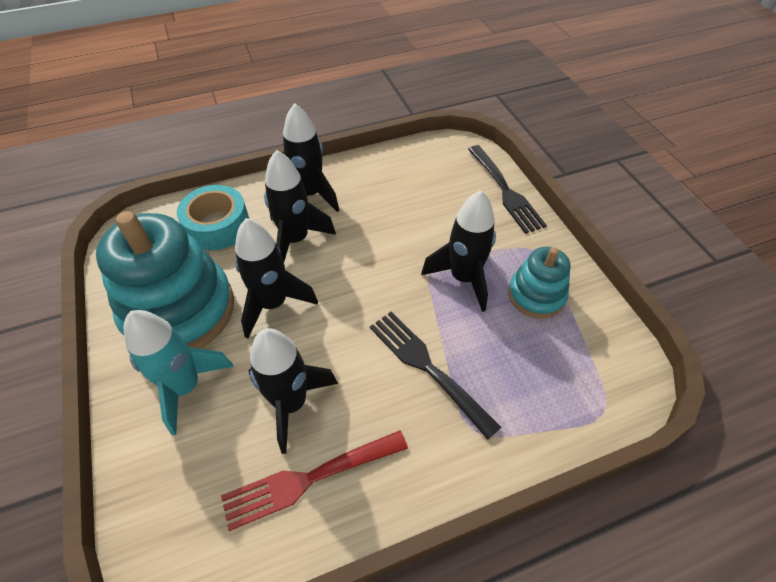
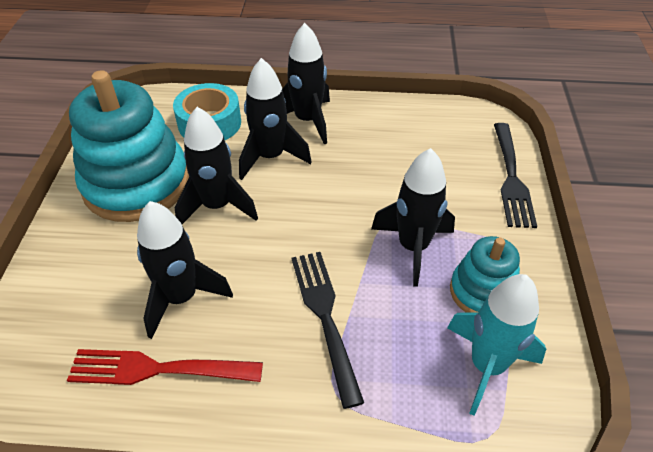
camera: 25 degrees right, 5 degrees down
(185, 387) = (104, 249): turquoise rocket -> turquoise rocket (486, 366)

